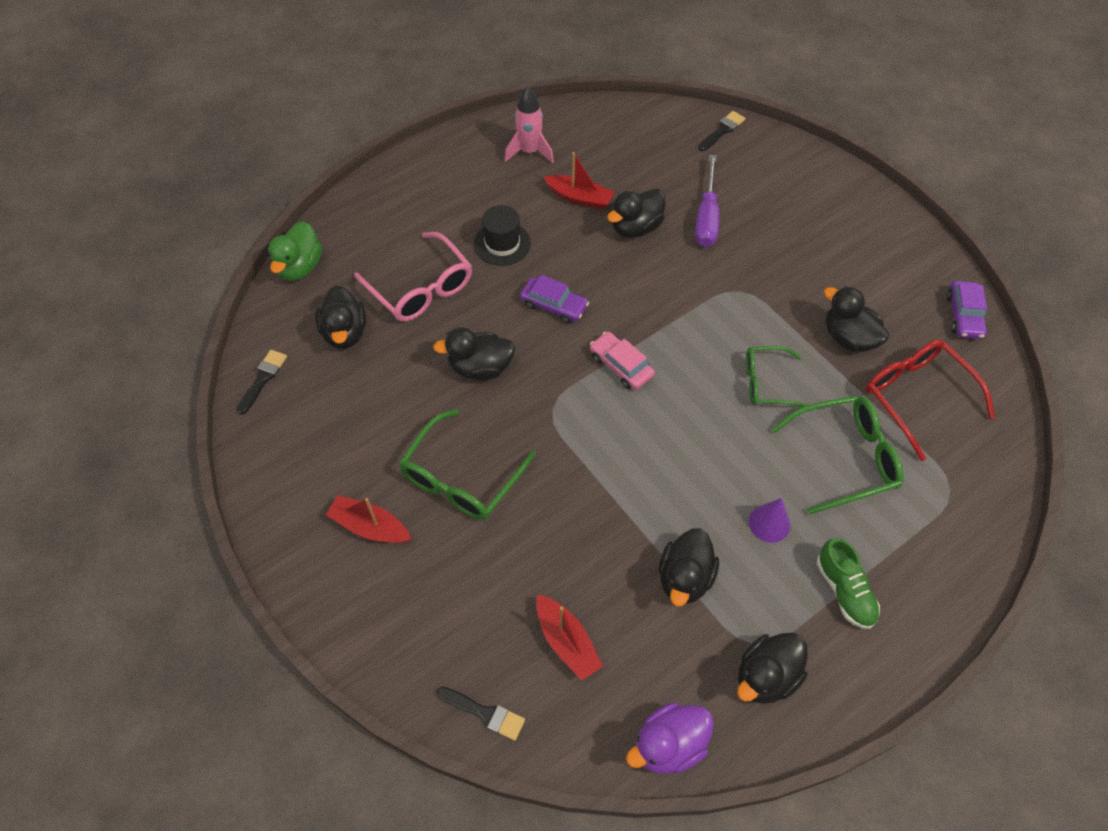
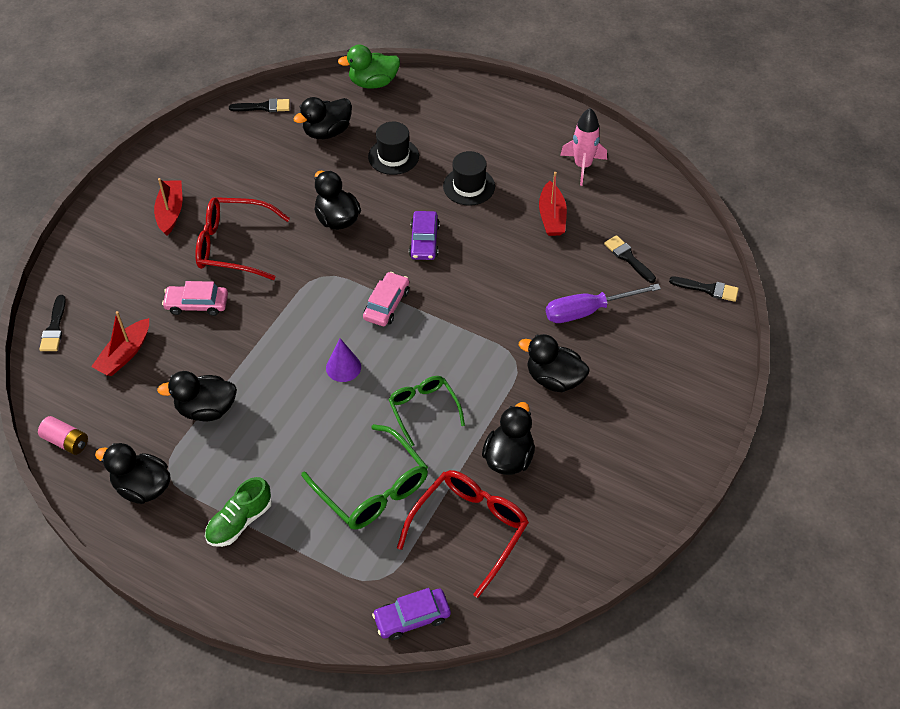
camera: 65 degrees right, 5 degrees down
(421, 288) = (393, 156): pink glasses -> black hat
(461, 478) = (233, 246): green glasses -> red glasses
(529, 542) = (197, 304): none -> pink car
(635, 227) = (542, 265): black duck -> black duck (554, 379)
(659, 166) = (628, 258): none -> black brush
(668, 745) = (66, 441): purple duck -> pink battery
(769, 523) = (281, 451): purple cone -> purple cone (343, 367)
(964, 315) = (593, 547): purple car -> purple car (412, 617)

